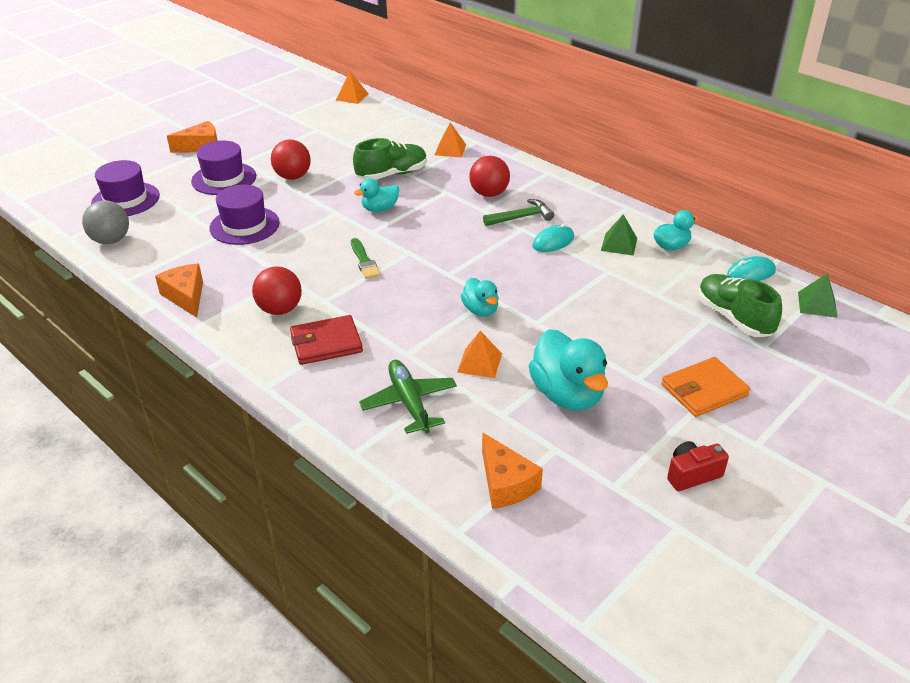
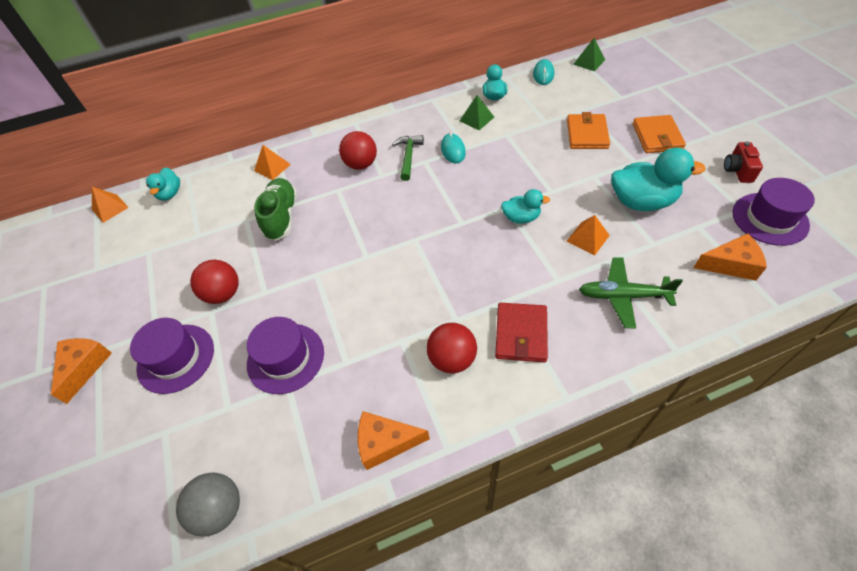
camera: 60 degrees left, 15 degrees up
(125, 200) = (137, 476): purple hat -> purple hat (769, 219)
(364, 261) = (410, 274): green brush -> none
(380, 209) = (333, 241): turquoise duck -> turquoise duck (170, 194)
(659, 330) = (587, 134): none -> orange wallet
(733, 318) = (587, 98): green shoe -> none

